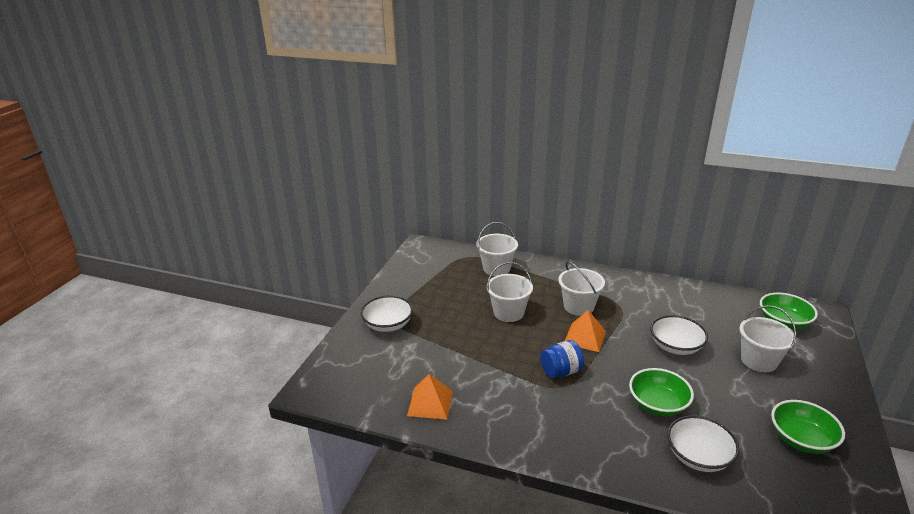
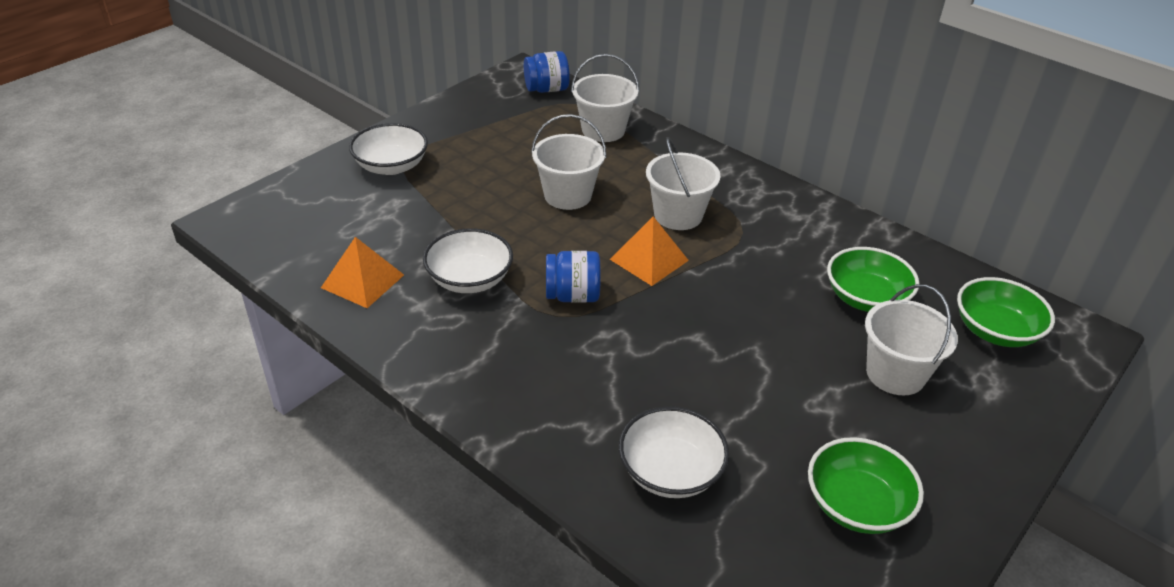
camera: 20 degrees right, 10 degrees up
(443, 252) = (546, 89): none -> blue jar
(658, 404) = (674, 383): green bowl -> green bowl (866, 298)
(675, 346) = (777, 313): white bowl -> white bowl (469, 279)

